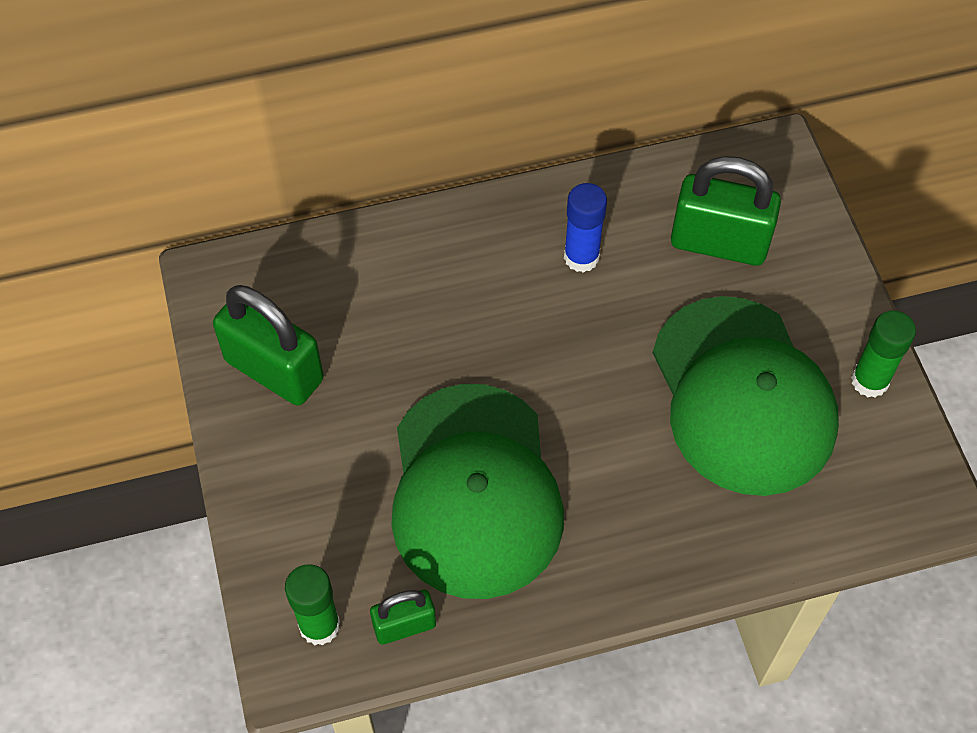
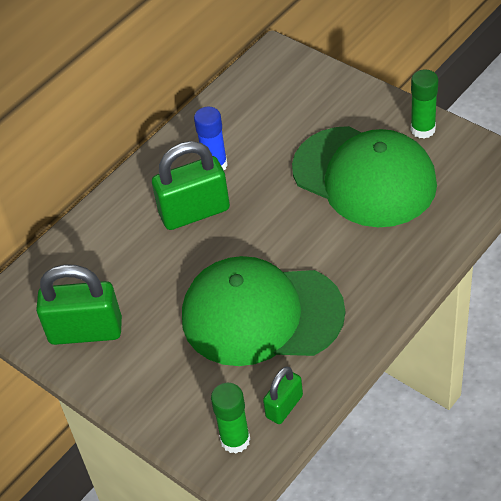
camera: 30 degrees left, 10 degrees down
(474, 491) = (261, 314): green cap -> green cap turned 135 degrees clockwise
(719, 243) = (284, 113): green padlock -> green padlock (194, 212)

